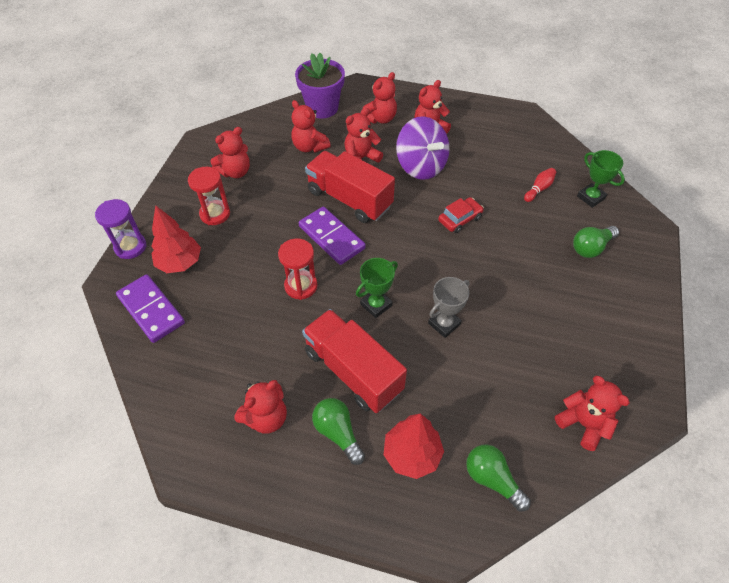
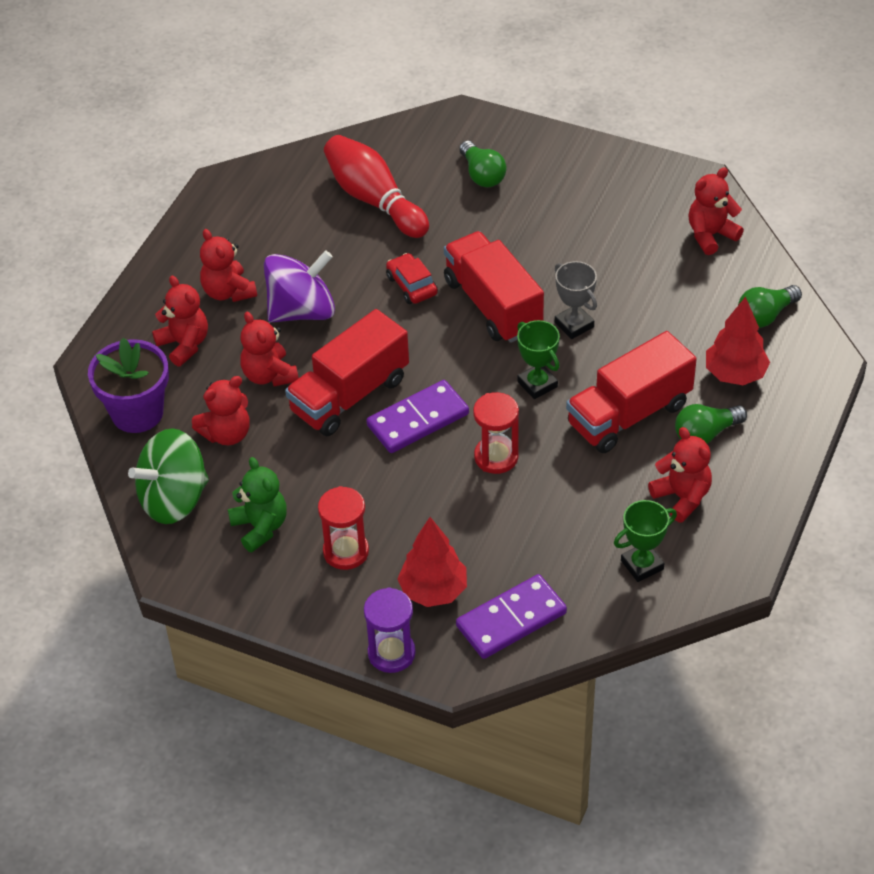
camera: 80 degrees left, 5 degrees down
(235, 172) = (260, 527): red teddy bear -> green teddy bear
(257, 132) = (174, 499): none -> green spinning top
(453, 269) = (493, 305): none -> red truck
(539, 189) = (374, 200): red bowling pin -> red bowling pin, size x2.26
(590, 197) = (400, 156): green trophy -> green trophy (642, 565)

